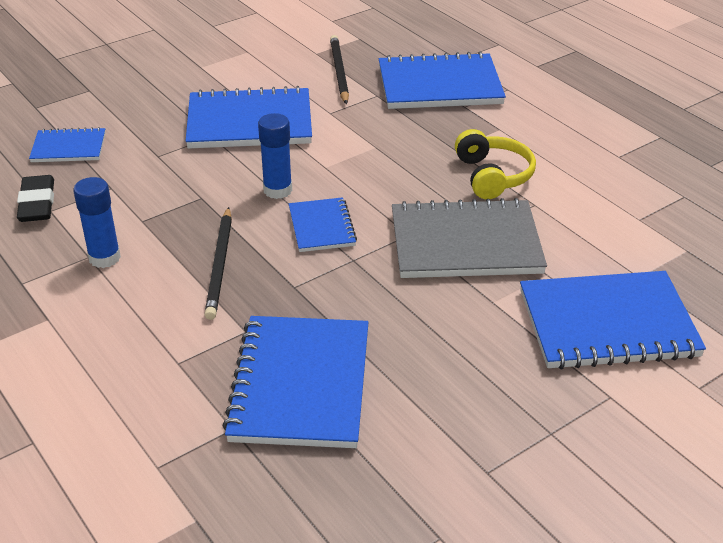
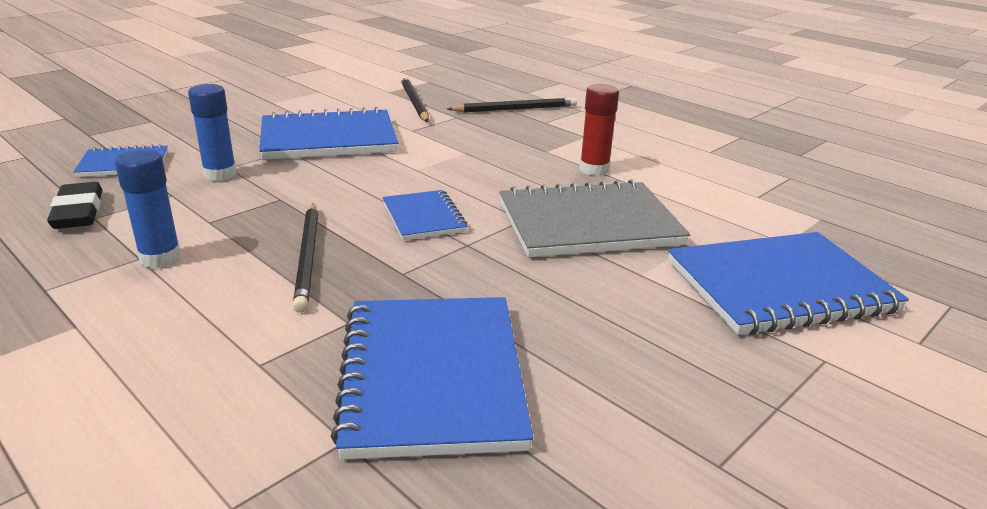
camera: 10 degrees left, 10 degrees down
(277, 190) = (367, 189): blue glue stick -> blue glue stick (220, 174)
(439, 85) = (515, 109): blue notebook -> black pencil
(492, 176) = (594, 169): yellow headphones -> red glue stick

